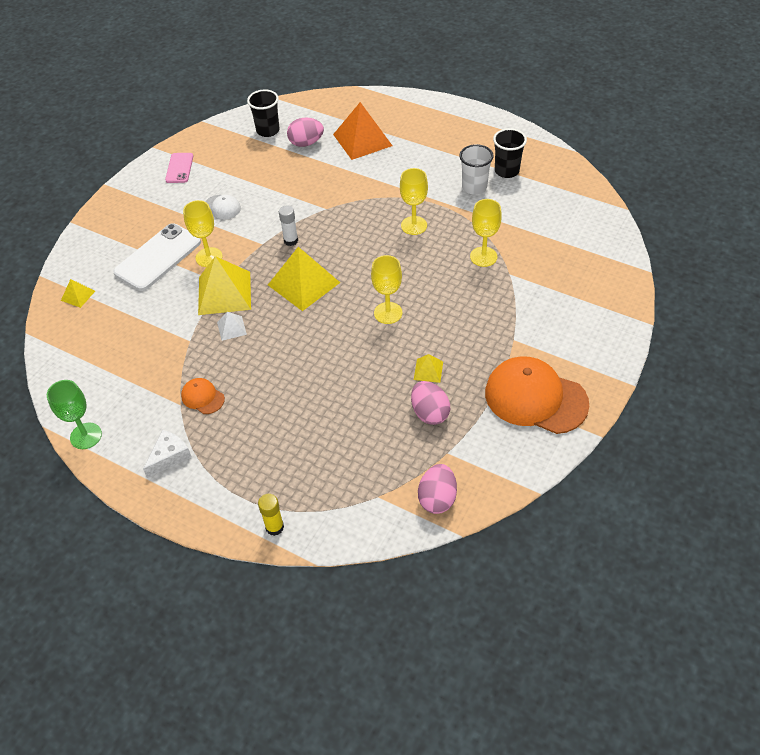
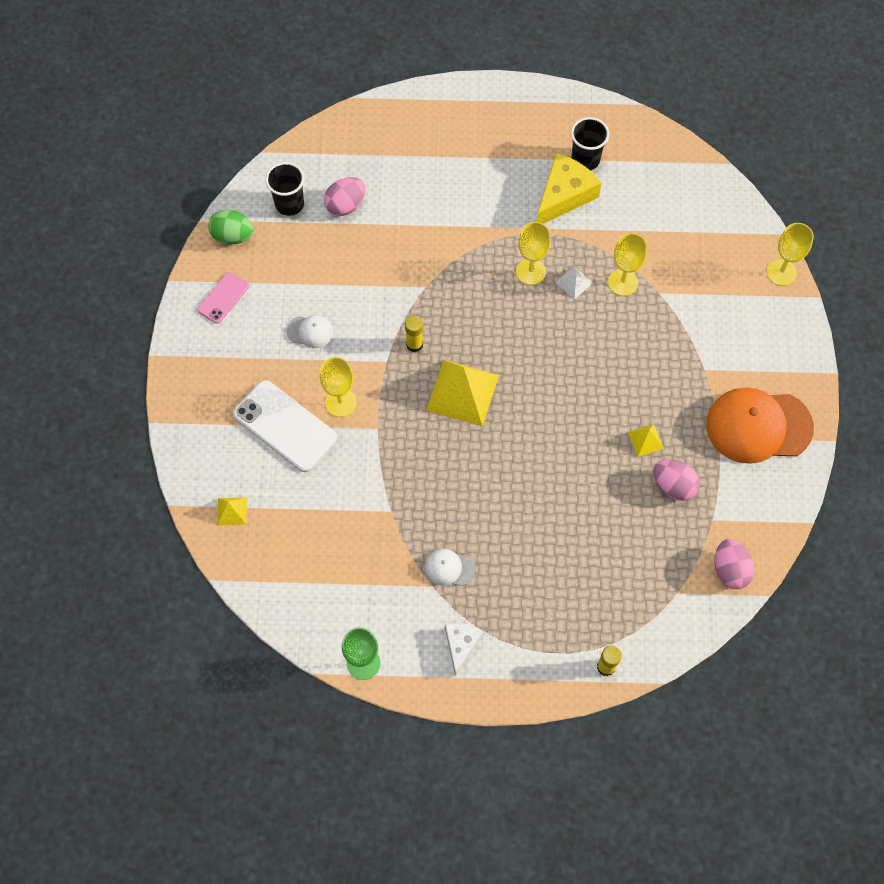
camera: 30 degrees left, 15 degrees up
(158, 257) = (285, 426): white phone -> white phone turned 60 degrees counterclockwise
(179, 168) = (223, 298): pink phone -> pink phone turned 60 degrees clockwise
(202, 397) = (449, 568): orange cap -> white cap
(215, 136) = (232, 236): none -> green egg
(224, 293) = (388, 439): yellow pyramid -> none
(231, 328) = (424, 478): white pyramid -> white pyramid (574, 282)
(291, 241) = (414, 344): white glue stick -> yellow glue stick
(362, 140) = (406, 176): orange pyramid -> none
(388, 313) = (569, 391): yellow goblet -> yellow goblet (781, 272)
(474, 187) = (564, 195): white cup -> yellow cheese

